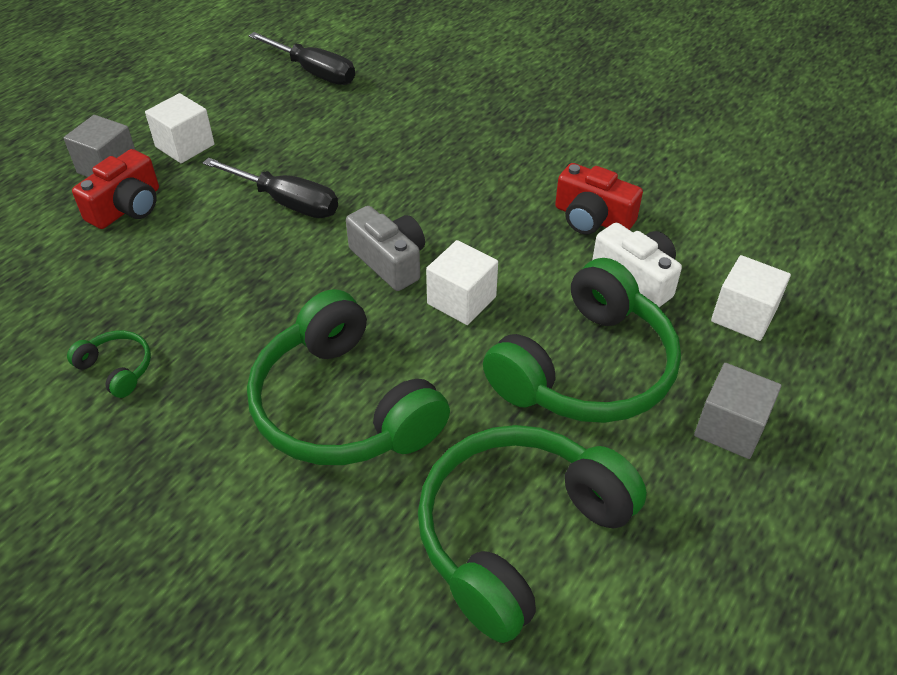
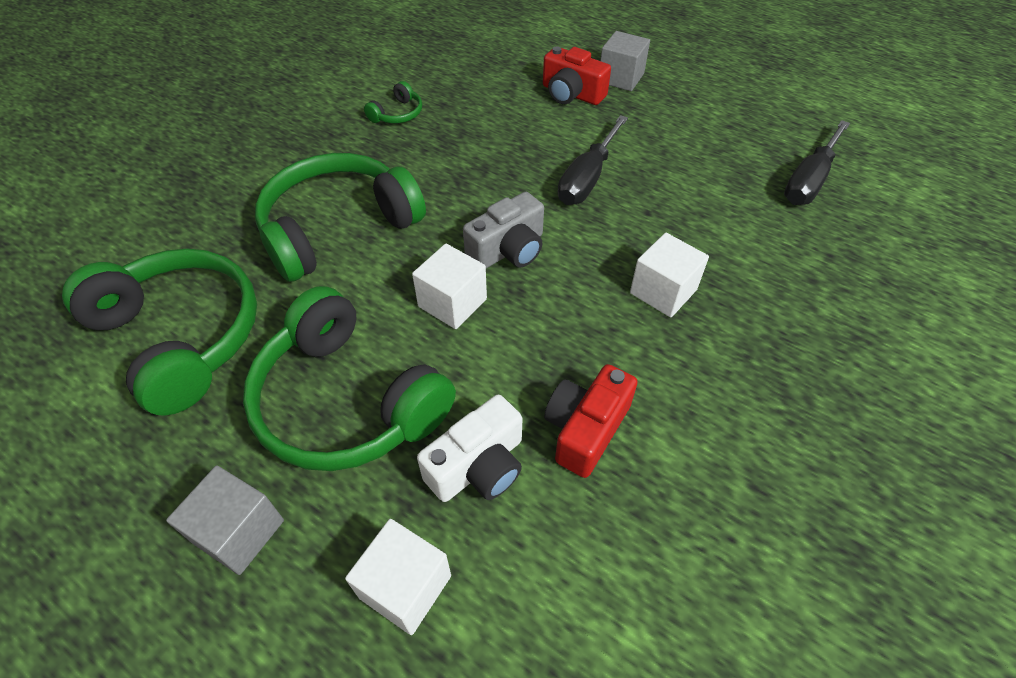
camera: 90 degrees right, 5 degrees up
(185, 146) = (659, 112): white cube -> white cube (663, 291)

